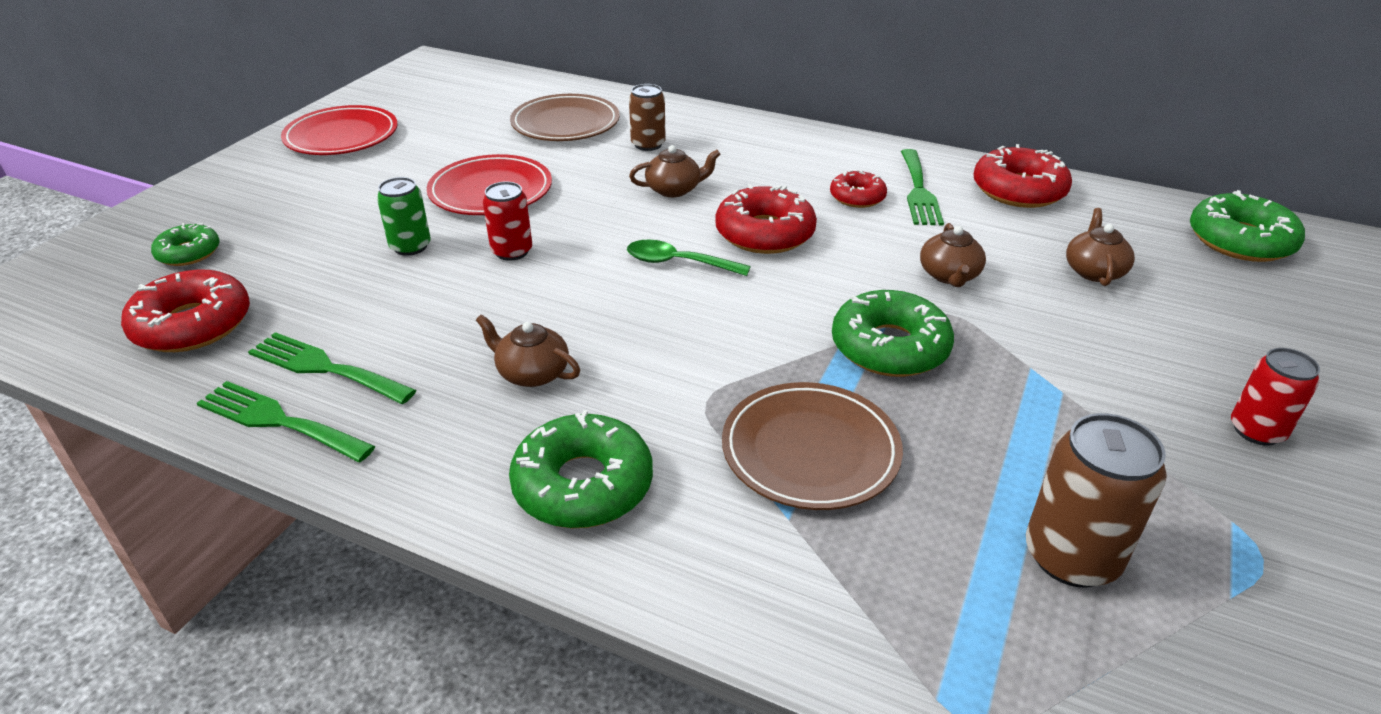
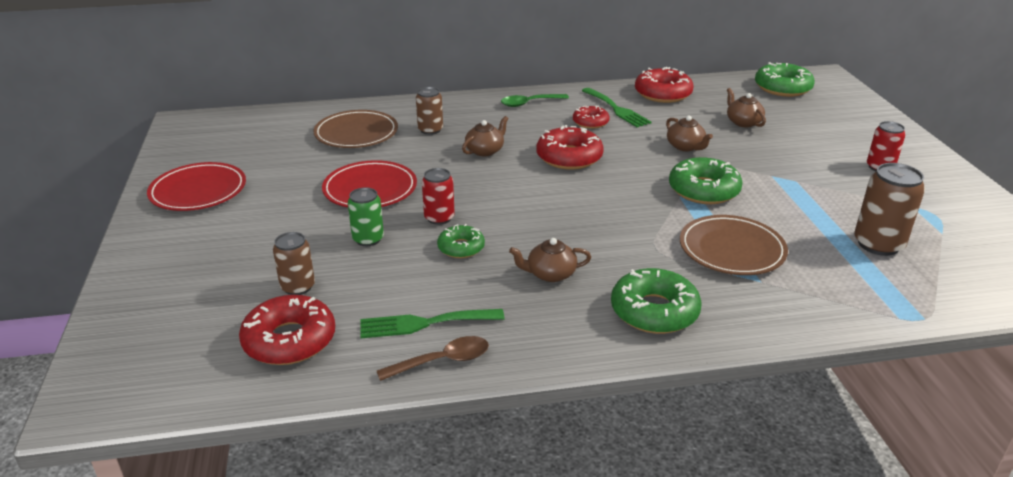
camera: 35 degrees left, 5 degrees down
(189, 253) = (206, 303): green donut -> green donut (461, 248)
(278, 271) = (298, 287): none -> brown can
(278, 421) = (442, 361): green fork -> brown spoon
(678, 263) = (545, 189): green spoon -> green spoon (529, 103)

